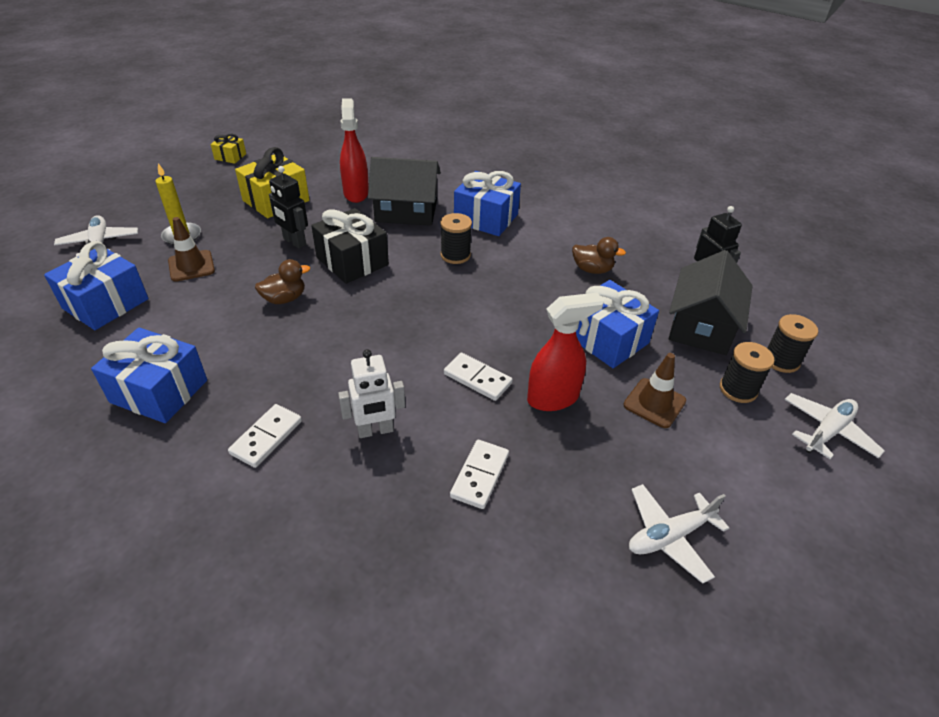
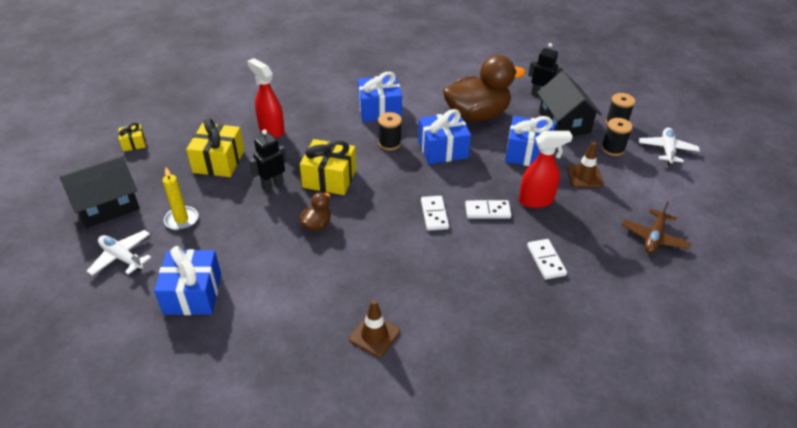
camera: 35 degrees left, 0 degrees up
(159, 391) = (313, 323): blue gift -> blue gift (442, 149)
(191, 266) = (220, 237): brown traffic cone -> brown traffic cone (374, 335)
(266, 437) = (414, 308): white domino -> white domino (434, 214)
(294, 242) = (272, 184): black robot -> black robot turned 135 degrees clockwise
(352, 261) = (329, 178): black gift -> yellow gift
(375, 431) = (468, 269): white robot -> none
(406, 211) = (322, 128): black house -> black house (107, 206)
(553, 398) = (536, 200): red spray bottle -> red spray bottle turned 45 degrees clockwise
(592, 269) = (477, 115): brown duck -> brown duck, size x2.25
(669, 536) = (653, 237): white plane -> brown plane

